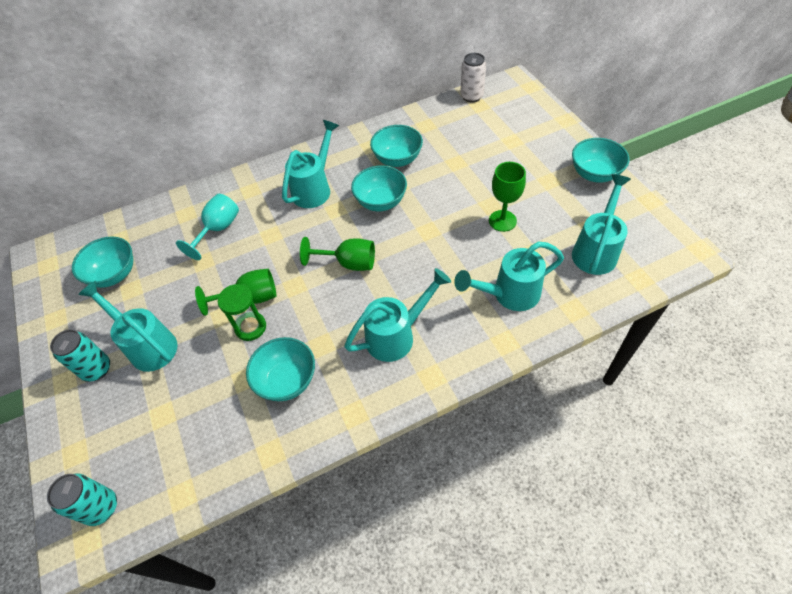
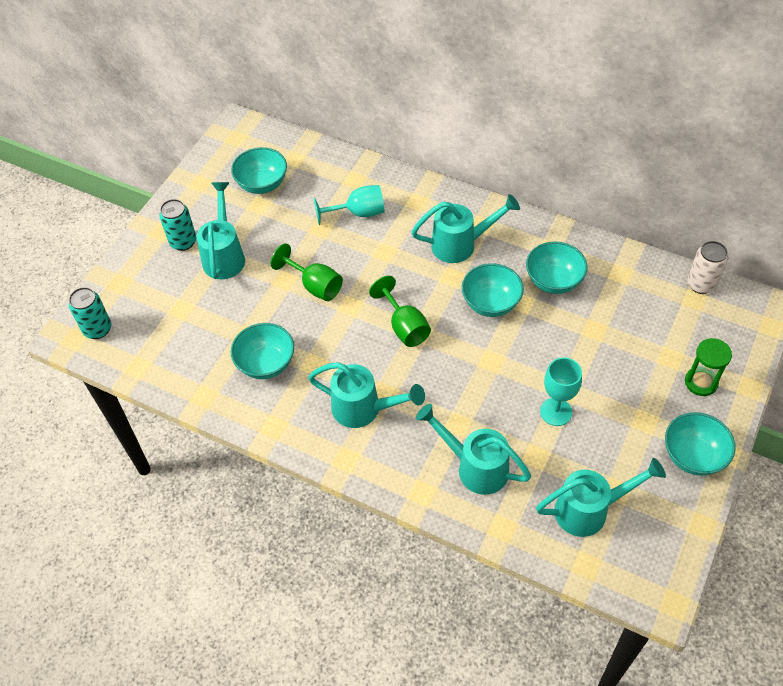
camera: 50 degrees right, 0 degrees up
(250, 327) = (290, 306): green hourglass -> green hourglass (701, 382)
(502, 221) = (556, 412): green goblet -> turquoise goblet

